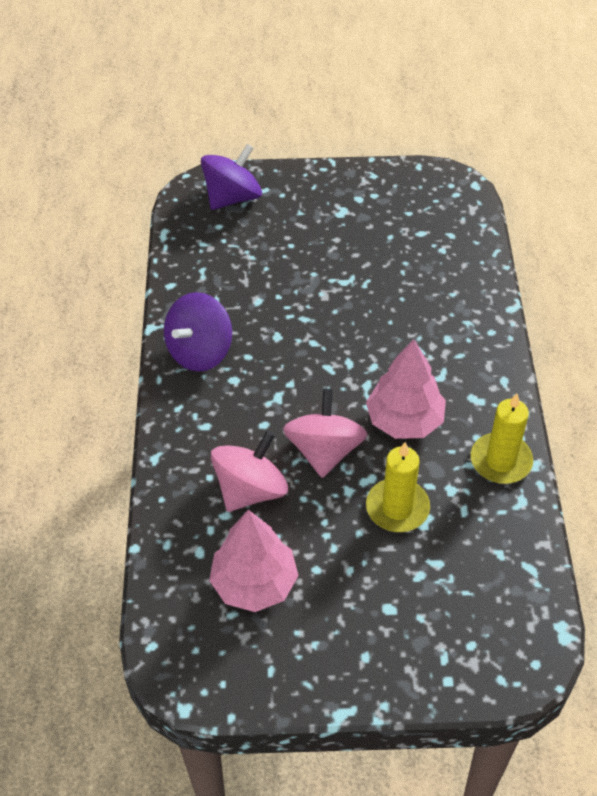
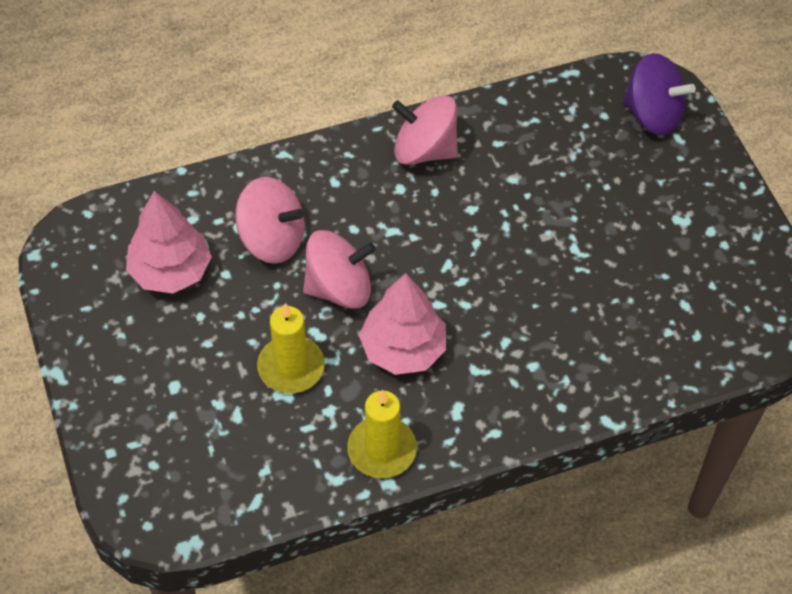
camera: 70 degrees right, 5 degrees up
(200, 351) = (424, 150): purple spinning top -> pink spinning top

